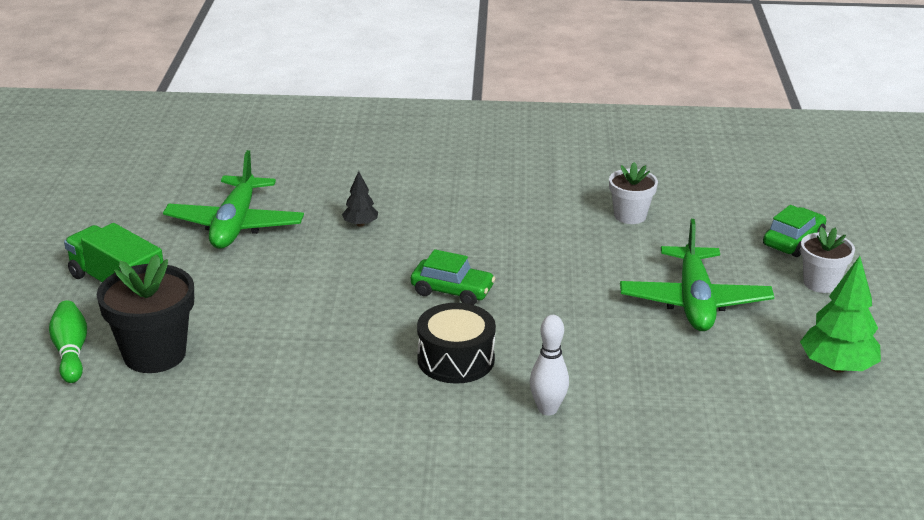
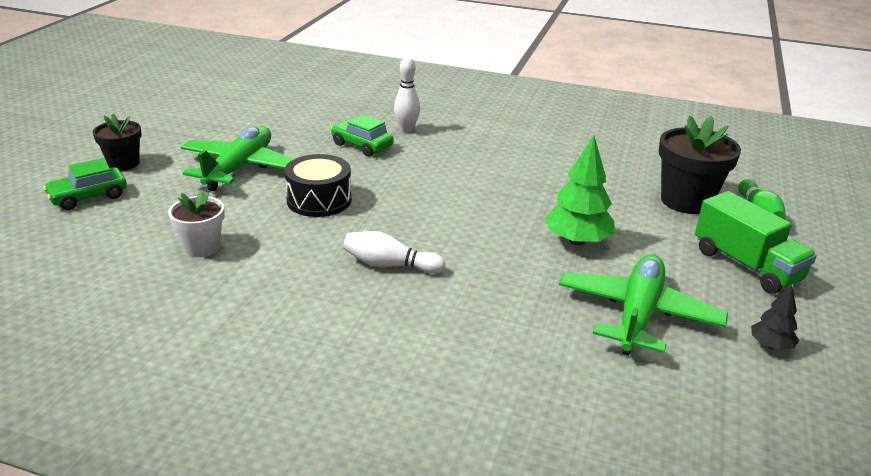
camera: 165 degrees left, 0 degrees up
(360, 224) = (493, 289): black tree -> black tree (770, 345)
(452, 291) = (429, 207): green car -> green car (362, 145)
(456, 359) = (452, 162): black drum -> black drum (319, 200)
(458, 228) = (390, 265): none -> white bowling pin
(821, 283) = (124, 163): white flower pot -> black flower pot
(837, 367) = (198, 120): green tree -> green tree (577, 241)

